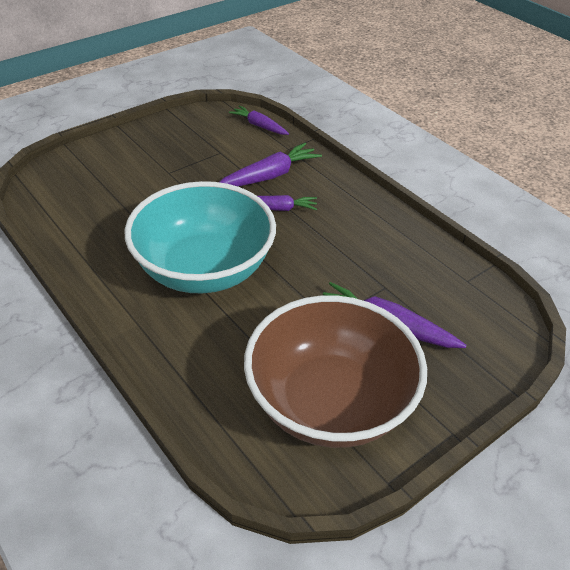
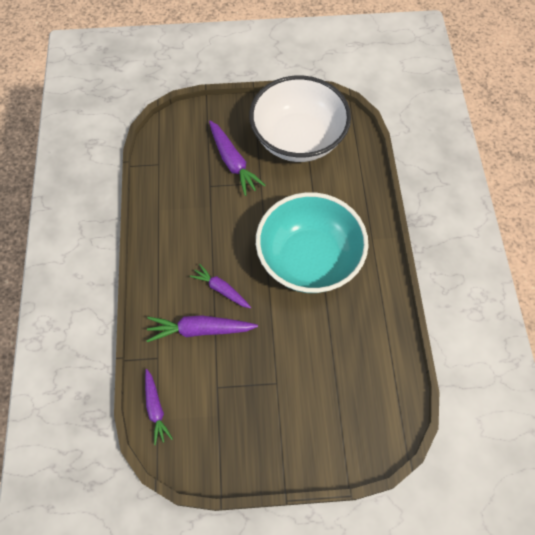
camera: 145 degrees left, 20 degrees up
(330, 403) = (298, 139): brown bowl -> white bowl

